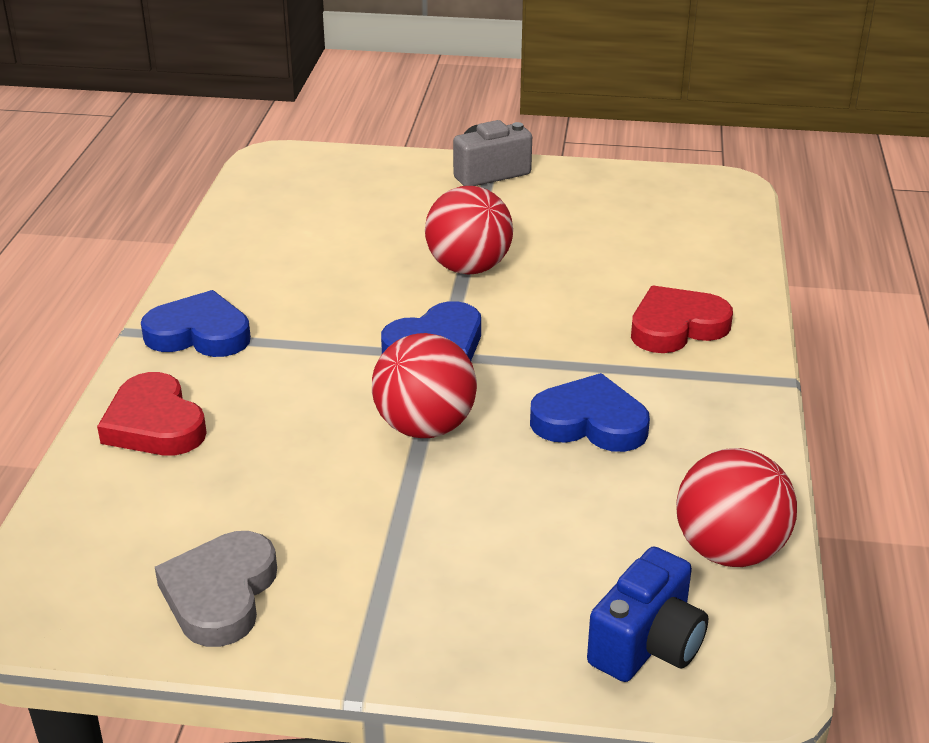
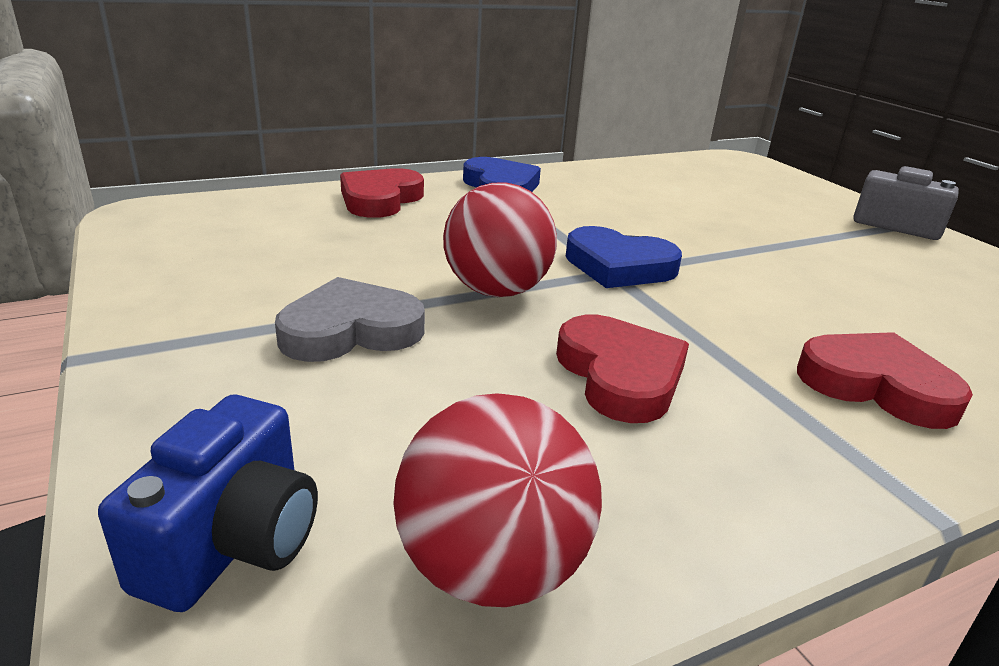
camera: 55 degrees right, 5 degrees down
(220, 594) = (192, 267): grey heart -> grey heart (350, 330)
(468, 268) = (750, 251): red ball -> none
(590, 422) = (620, 375): blue heart -> red heart
(647, 645) = (233, 542): blue camera -> blue camera turned 75 degrees counterclockwise

